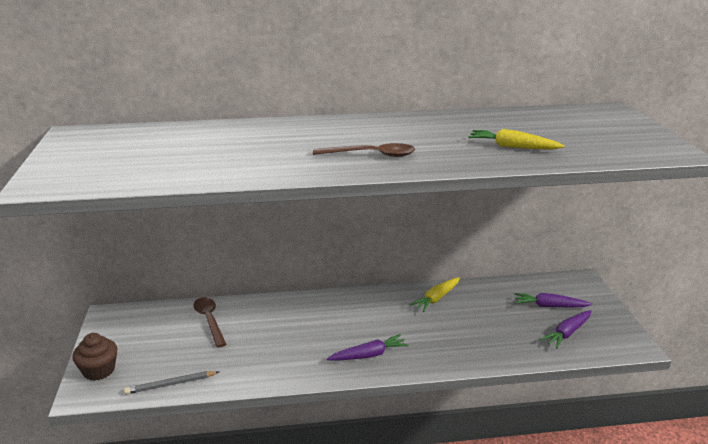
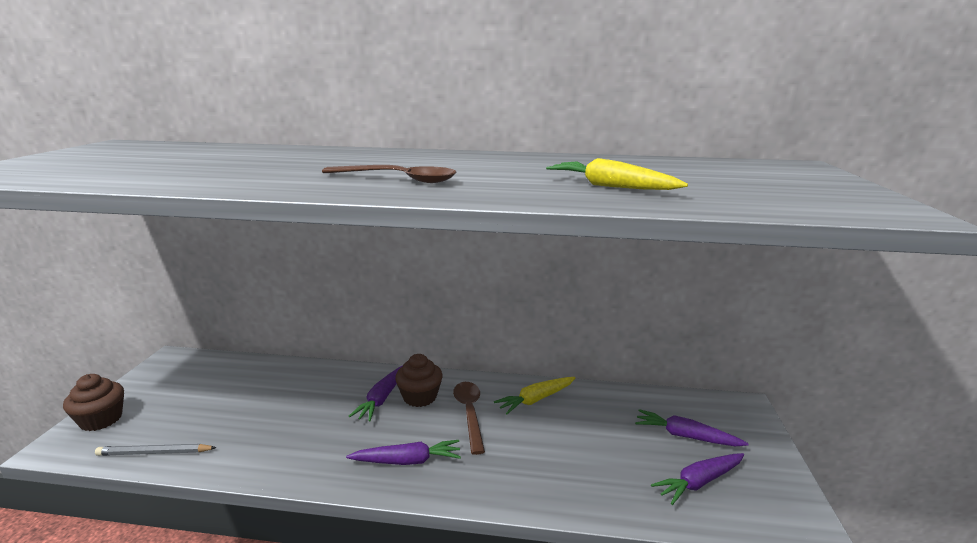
camera: 15 degrees right, 5 degrees down
(209, 320) = (261, 382): brown spoon -> brown spoon (469, 413)
(319, 317) = (382, 398): none -> purple carrot
(348, 311) = (420, 397): none -> brown cupcake

